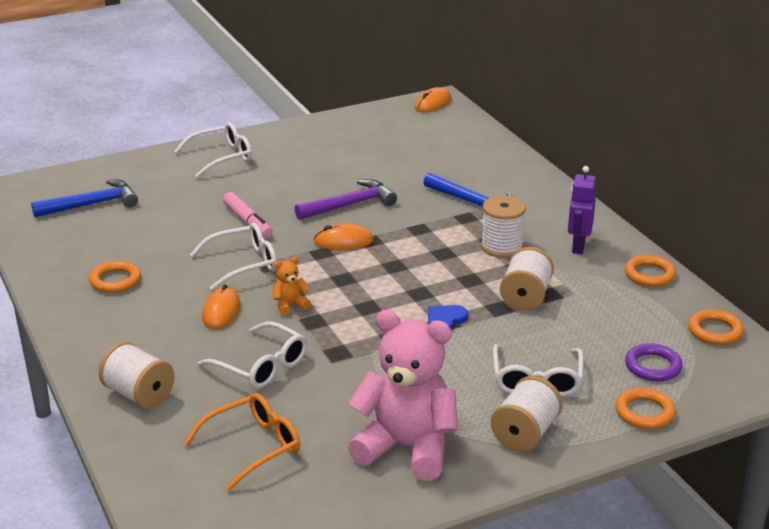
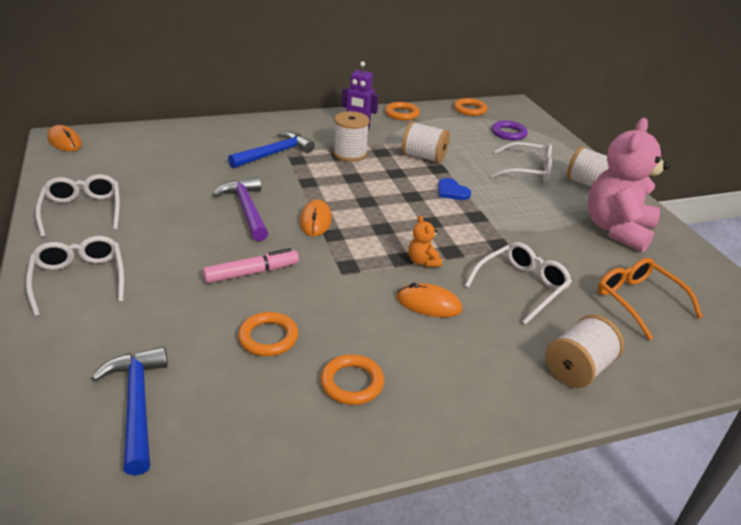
camera: 85 degrees left, 5 degrees up
(243, 264) = (340, 283): white glasses -> white glasses (82, 211)
(644, 412) = (557, 145): orange ring -> orange ring (268, 337)

